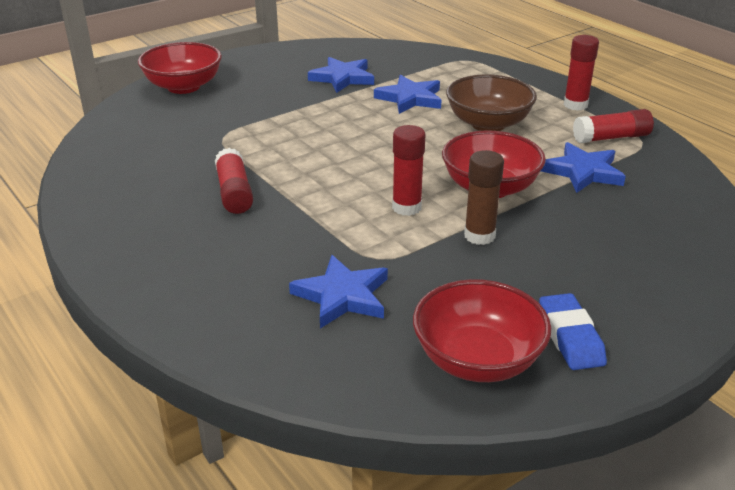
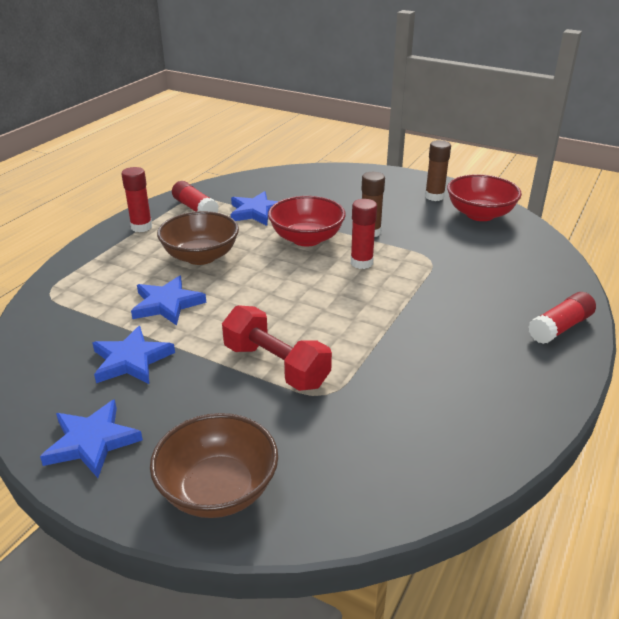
camera: 115 degrees left, 0 degrees up
(183, 87) = (218, 490): red bowl -> brown bowl
(234, 193) = (416, 344): red glue stick -> red glue stick (560, 327)
(277, 125) = (276, 366): none -> red dumbbell
(342, 296) = (480, 261): blue star -> blue star (92, 442)
(570, 337) = (434, 196): blue eraser -> brown glue stick

